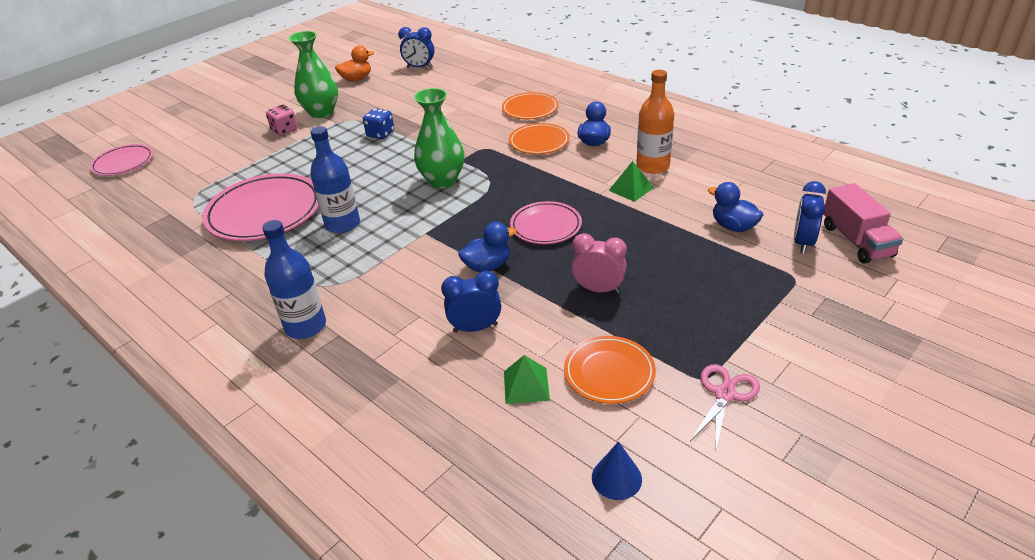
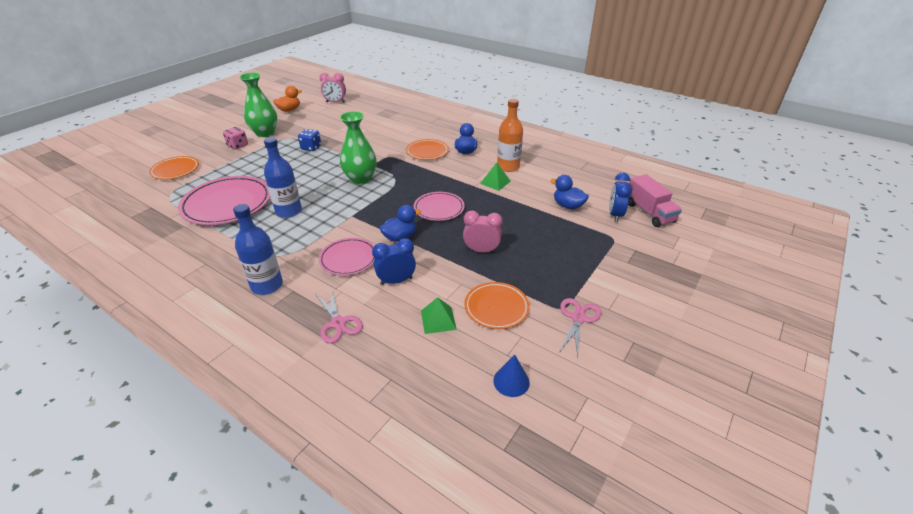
camera: 10 degrees left, 0 degrees up
(123, 163) = (110, 170): pink plate -> pink plate (348, 259)
(392, 382) = (338, 323): none -> pink scissors
(419, 67) = (335, 102): blue clock -> pink clock
(530, 109) = (418, 130): orange plate -> orange plate (175, 170)

